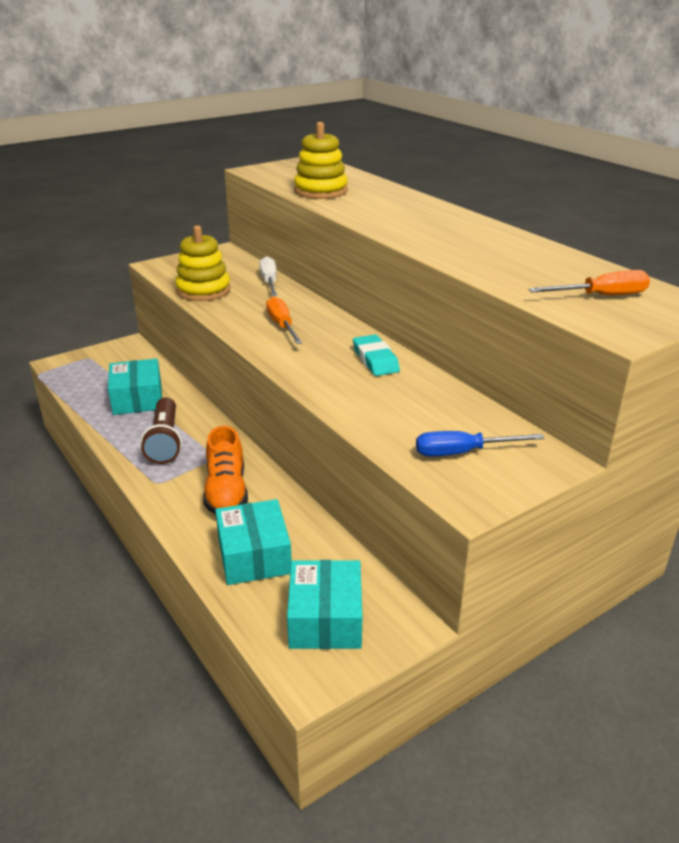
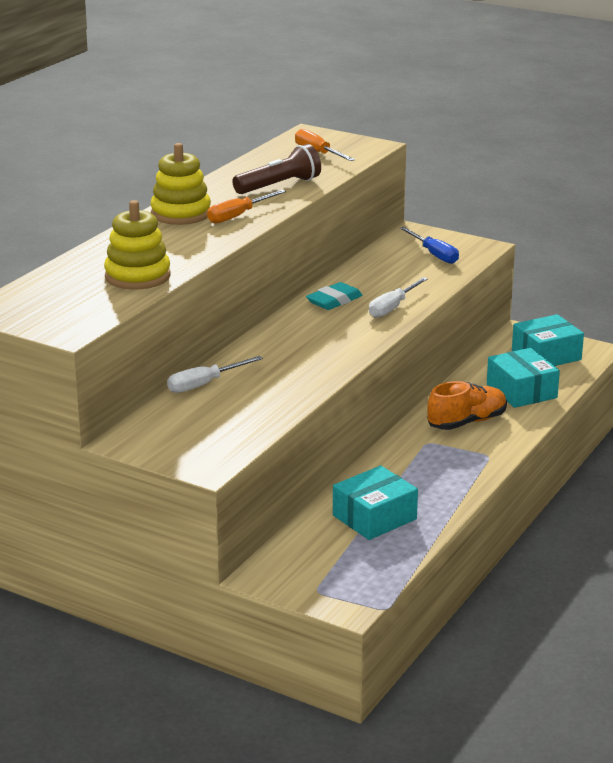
camera: 115 degrees left, 5 degrees down
(165, 441) = (429, 474): brown flashlight -> brown flashlight (279, 186)
(203, 290) = (260, 413): yellow stacking toy -> yellow stacking toy (181, 214)
(254, 556) = (521, 391): turquoise box -> turquoise box turned 75 degrees counterclockwise
(282, 325) = (307, 351): orange screwdriver -> orange screwdriver (238, 216)
(332, 384) = (392, 307): none -> white screwdriver

